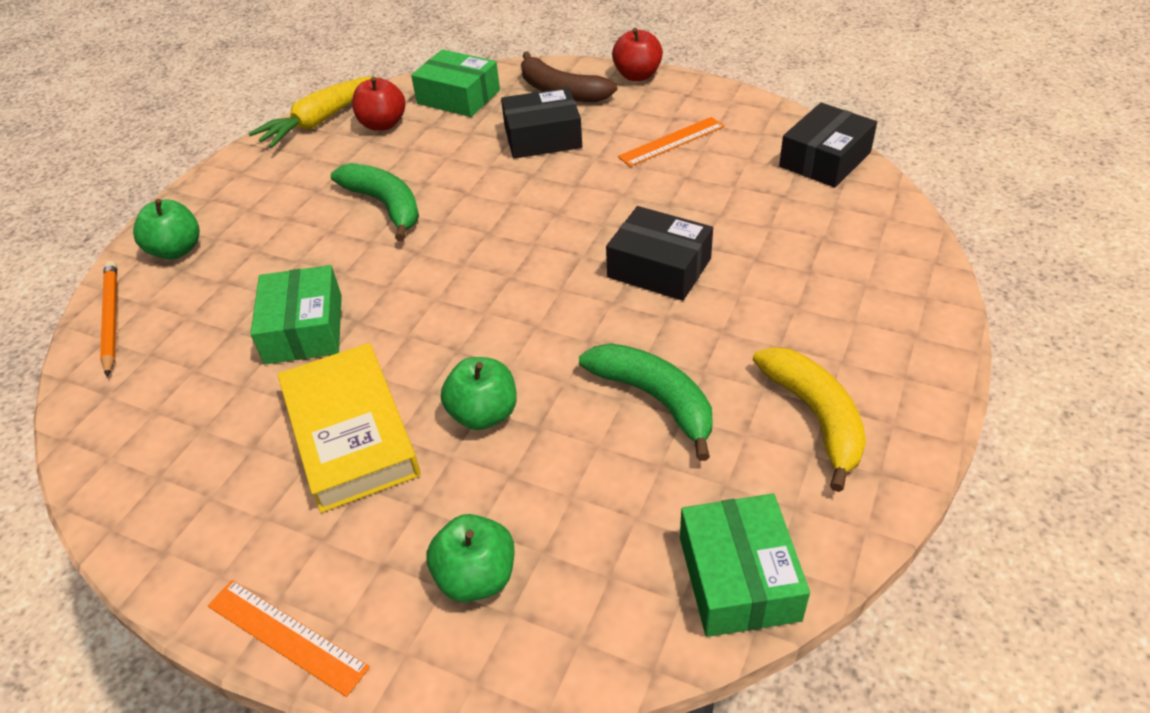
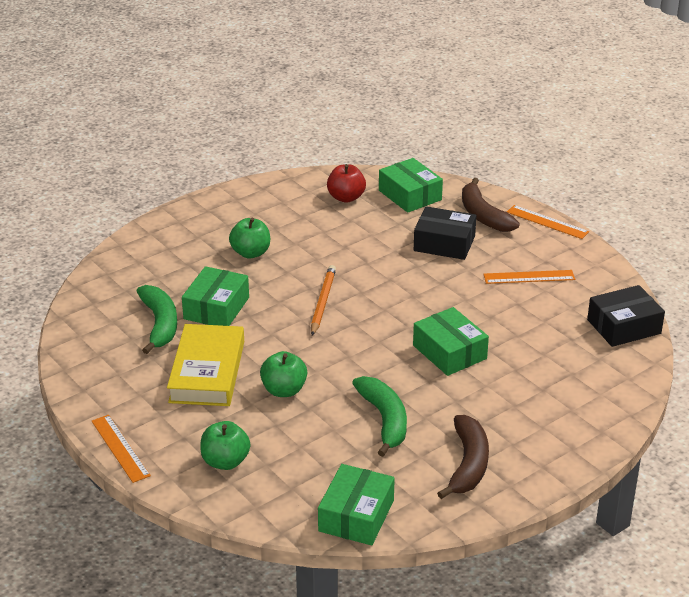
camera: 25 degrees right, 10 degrees down
(111, 319) = (116, 263): orange pencil -> orange pencil (323, 302)
(176, 250) = (172, 236): green apple -> green apple (251, 253)
(319, 121) = (306, 181): yellow carrot -> none
(385, 205) = (311, 252): green banana -> green banana (160, 324)
(637, 75) = (547, 222): red apple -> orange ruler
(659, 268) = (449, 352): black box -> green box
(815, 417) = (468, 464): yellow banana -> brown banana

